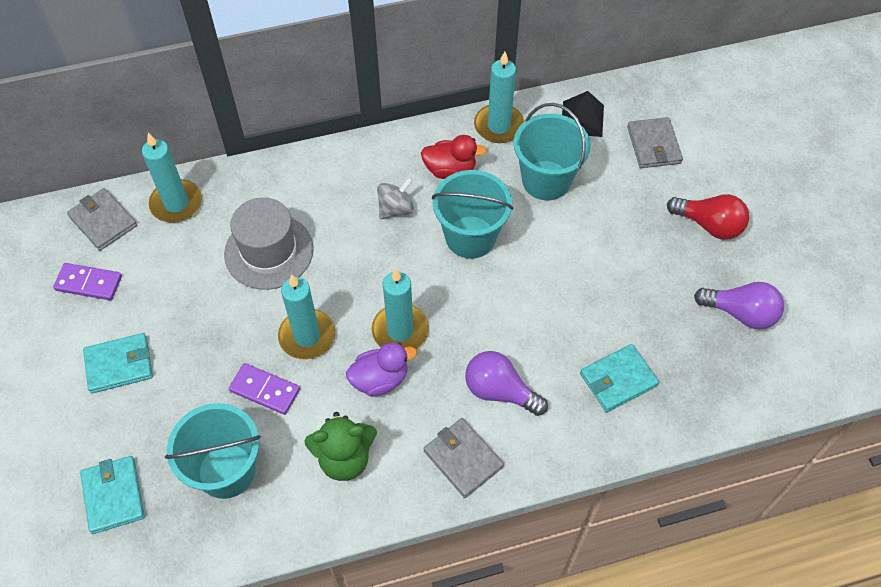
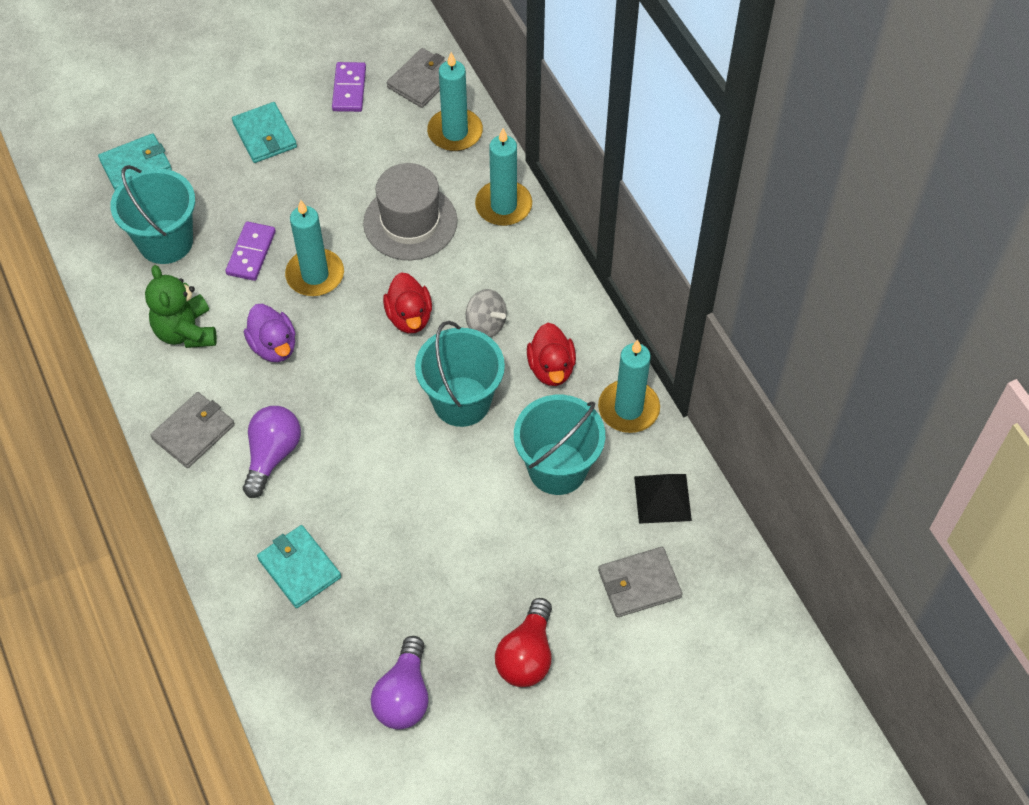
camera: 80 degrees right, 0 degrees up
(374, 265) = (409, 317): none -> red duck
(400, 331) = (332, 354): turquoise candle -> turquoise candle (503, 206)

